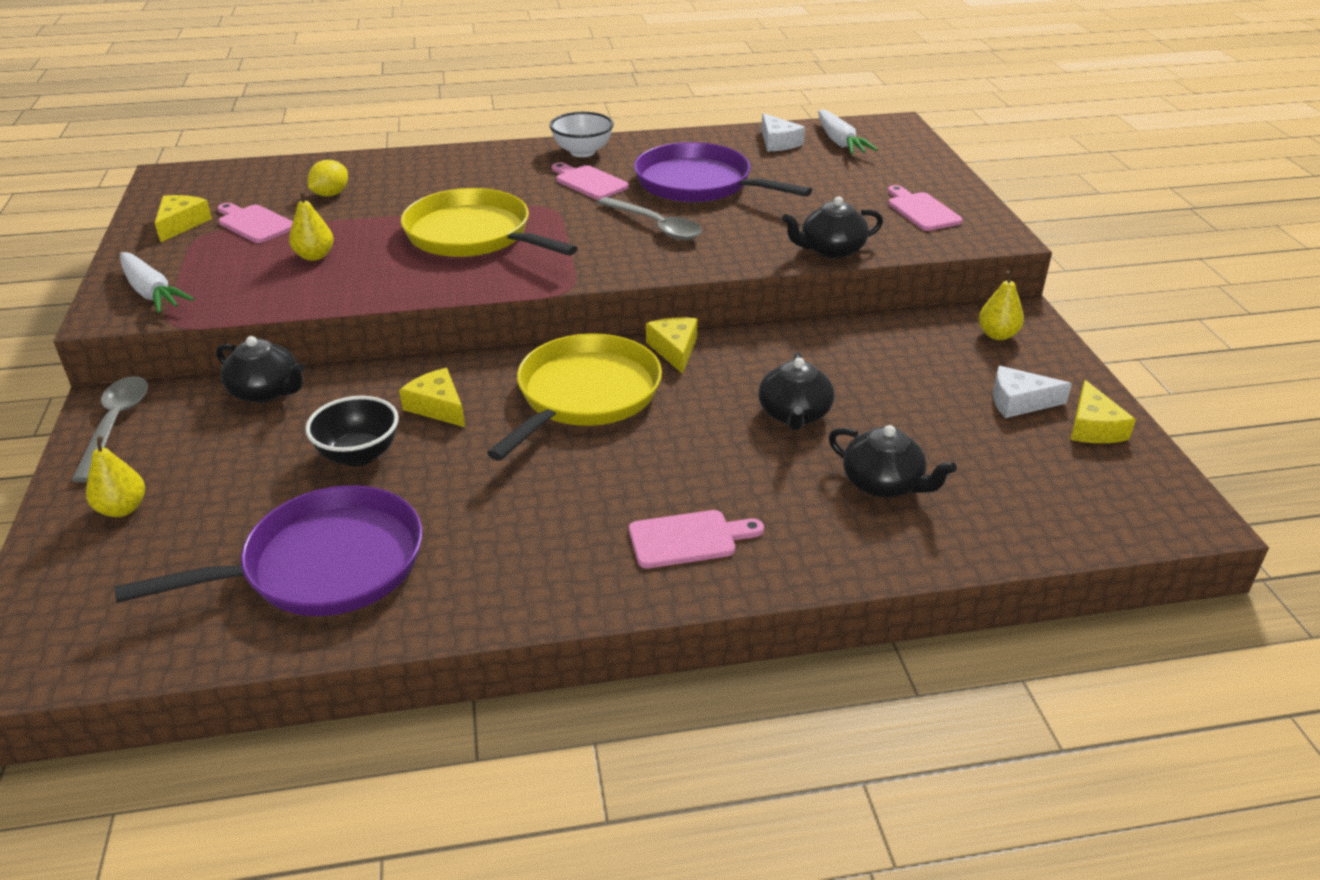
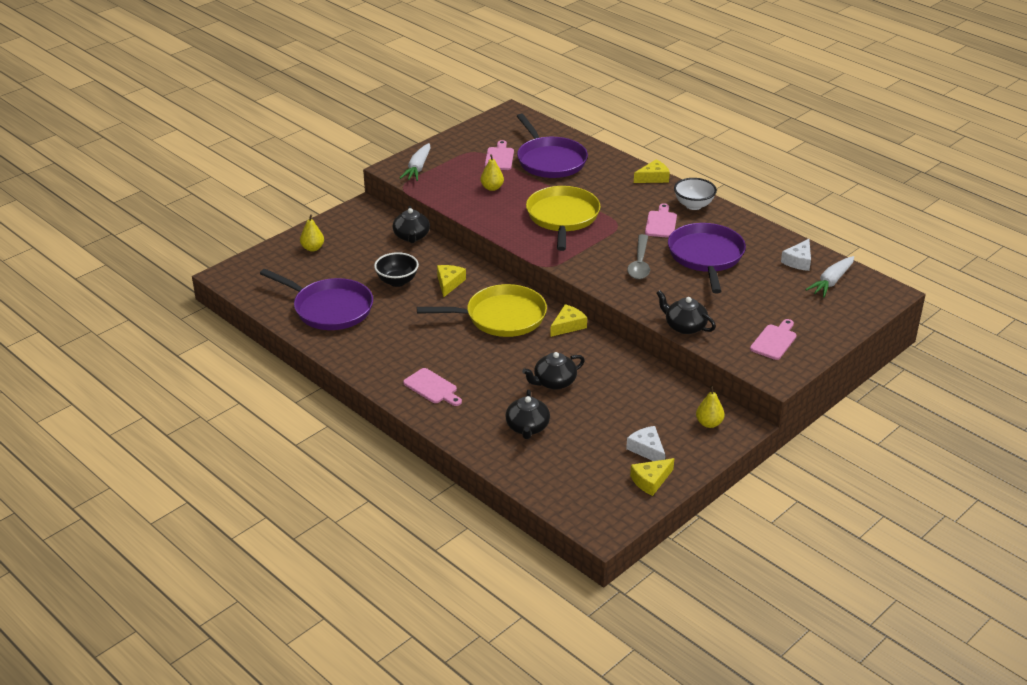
camera: 55 degrees right, 0 degrees up
(115, 425) = (353, 216): grey spoon -> none
(181, 224) = (476, 141): yellow cheese -> yellow cheese (653, 178)
(330, 194) = (550, 161): yellow lemon -> purple pan

